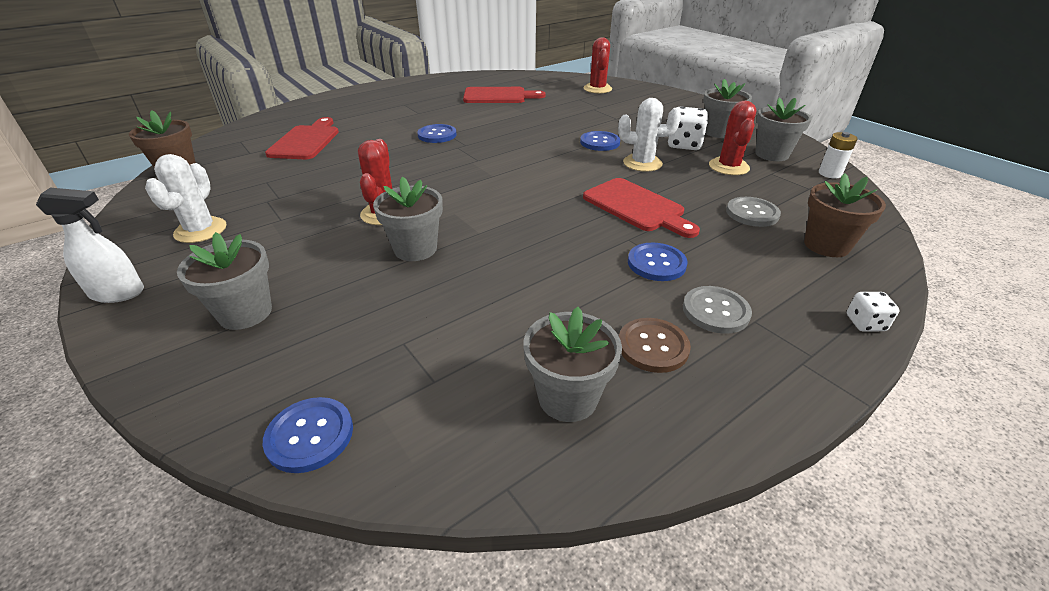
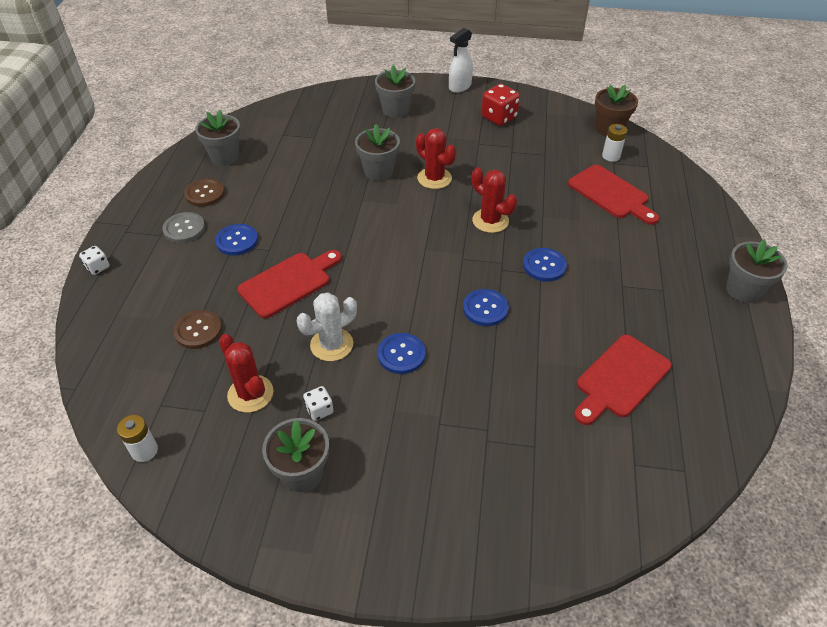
camera: 135 degrees right, 10 degrees up
(200, 230) = (499, 117): white cactus -> red dice
(237, 156) = (611, 156): none -> white battery
(310, 436) = (301, 103): blue button -> blue button (485, 308)
(597, 89) = (553, 502): red cactus -> red cactus (490, 221)
(637, 207) = (288, 283): red cutting board -> red cutting board turned 135 degrees clockwise
(684, 145) = (319, 410): white dice -> white dice, size x0.56
(752, 213) = (198, 330): grey button -> brown button
(771, 154) = (218, 455): grey flower pot -> grey flower pot (743, 290)
(826, 245) = (130, 325): brown flower pot -> none

